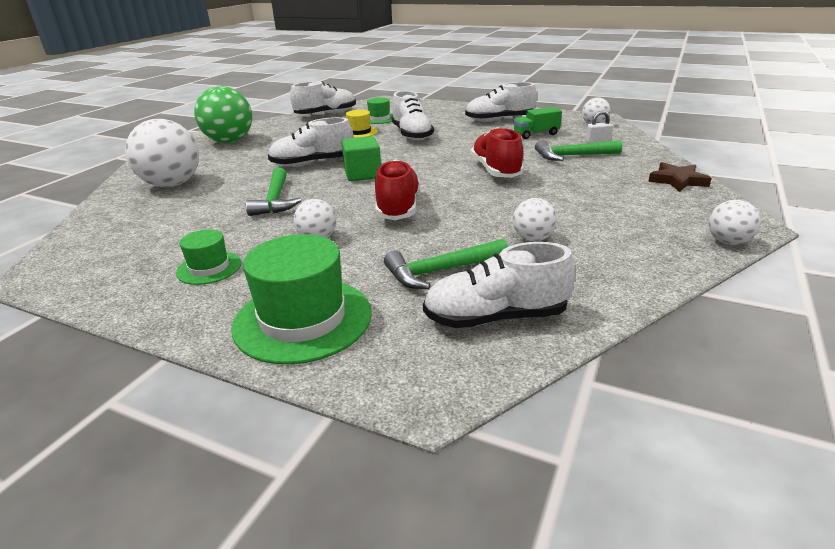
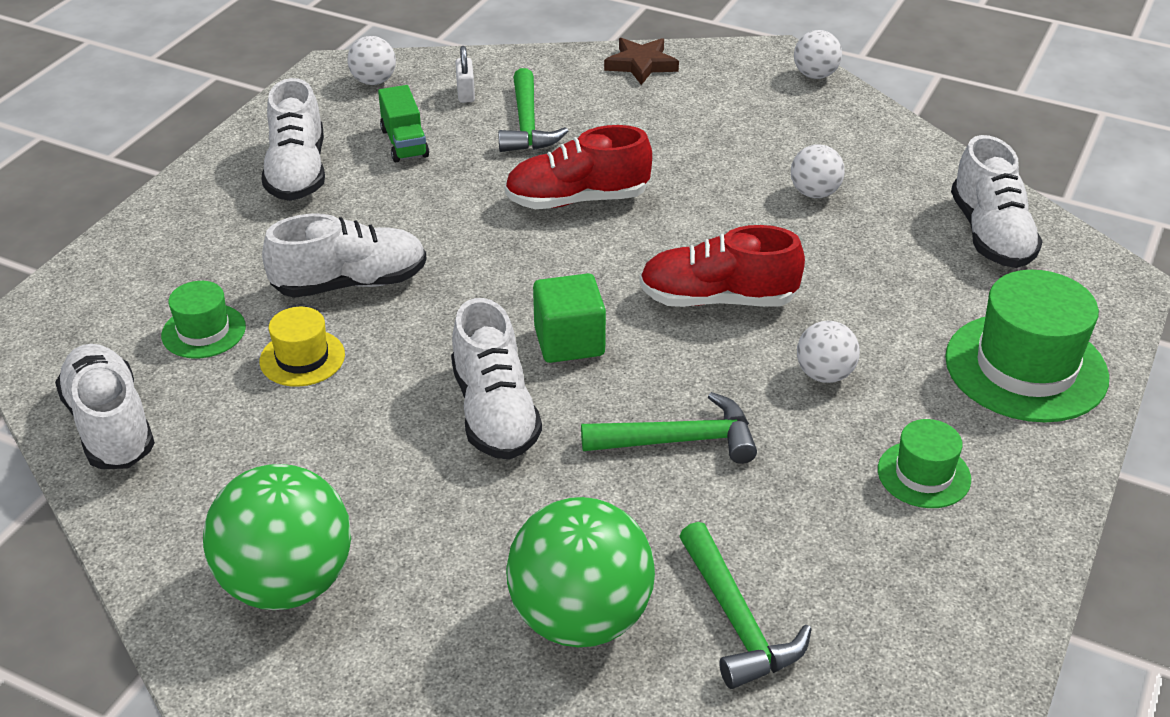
camera: 90 degrees left, 10 degrees up
(172, 184) = (580, 618): white ball -> green ball
(441, 271) = (902, 265): green hammer -> green hammer (736, 620)

